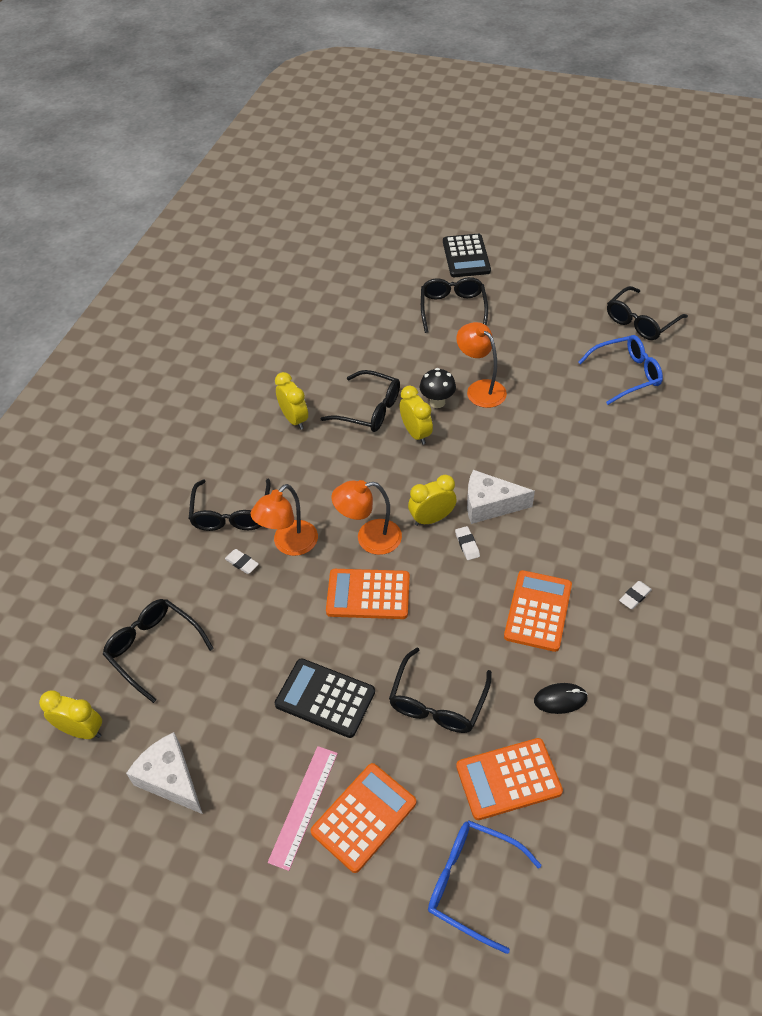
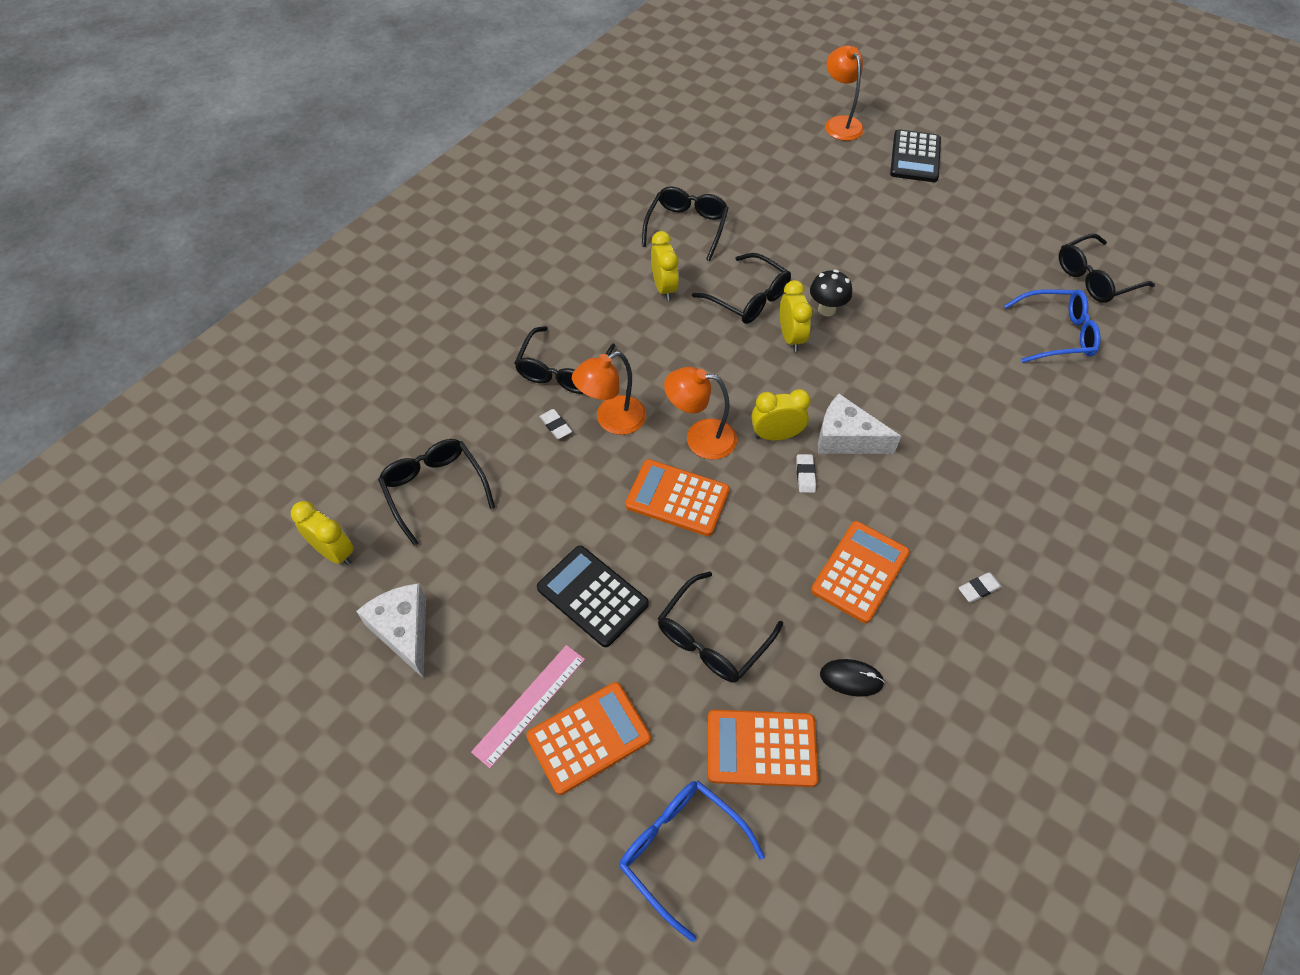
camera: 15 degrees right, 5 degrees up
(453, 309) = (880, 211): black glasses -> black glasses (687, 227)
(480, 389) = (880, 307): orange lamp -> orange lamp (840, 123)

